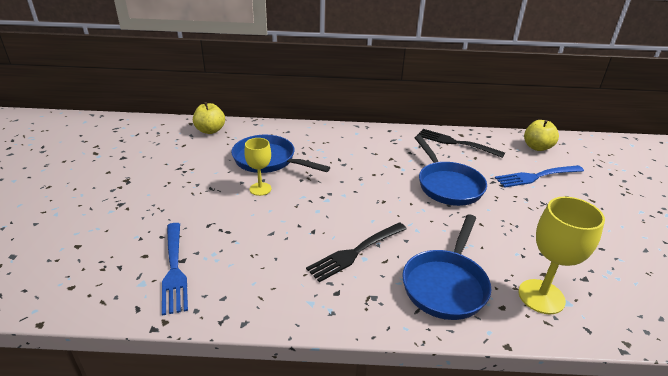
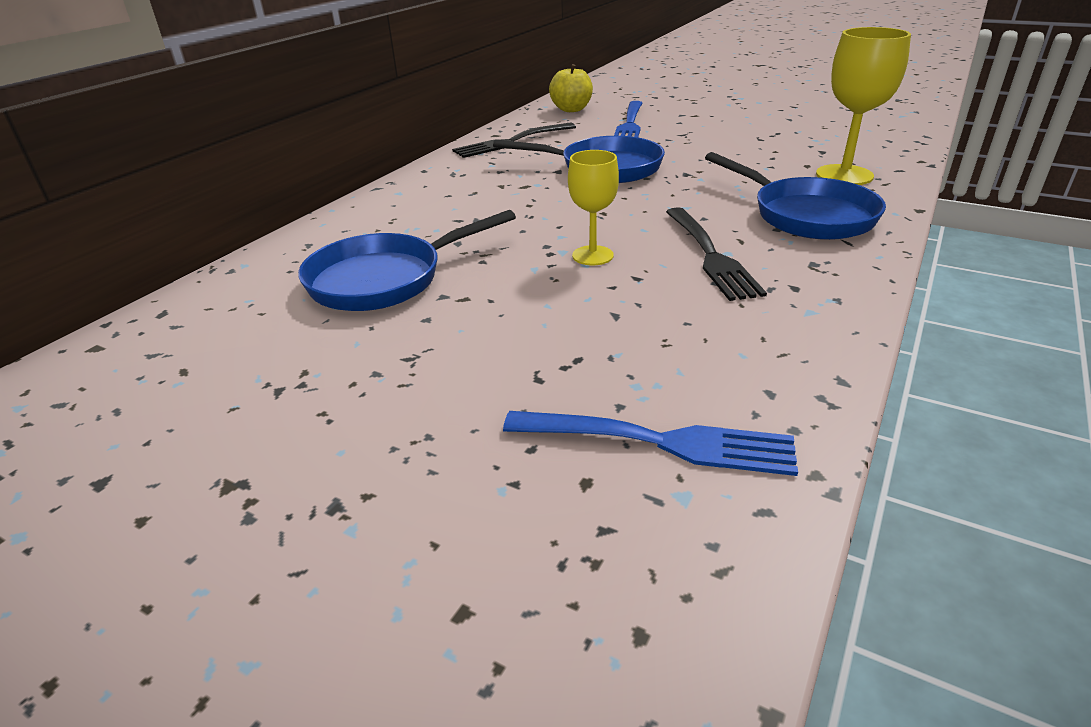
camera: 60 degrees left, 0 degrees up
(210, 130) = (173, 325): yellow apple -> none
(260, 189) = (471, 303): yellow goblet -> yellow goblet (592, 255)

